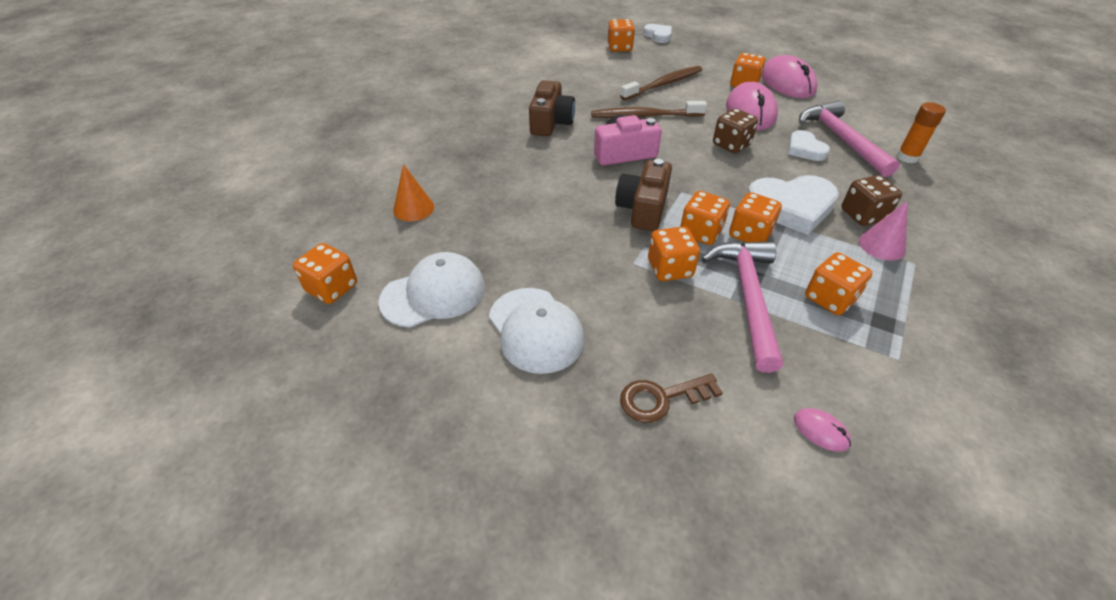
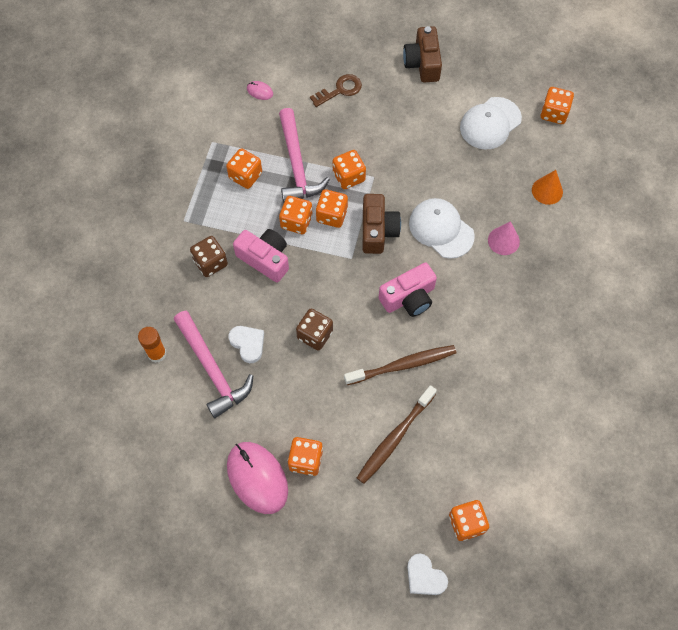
camera: 165 degrees right, 20 degrees up
(536, 330) = (419, 114): white cap -> white cap (441, 229)
(551, 122) = (489, 331): brown camera -> brown camera (422, 63)
(750, 111) = (298, 401): pink mouse -> none
(791, 207) = (265, 259): white heart -> pink camera
(881, 245) = (203, 232): pink cone -> pink cone (503, 240)

